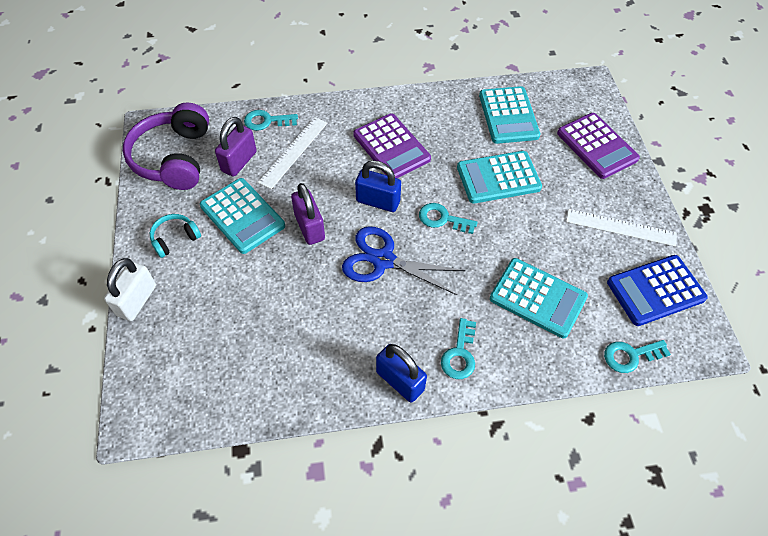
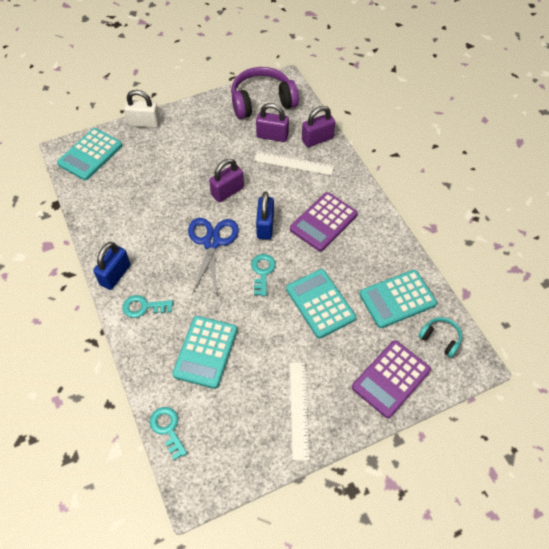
camera: 75 degrees right, 0 degrees up
(175, 239) = (195, 125): turquoise headphones -> turquoise headphones (440, 339)
(242, 216) = (225, 152): turquoise calculator -> turquoise calculator (90, 154)
(266, 121) = (317, 139): turquoise key -> purple padlock
(655, 290) = (238, 445): blue calculator -> none

